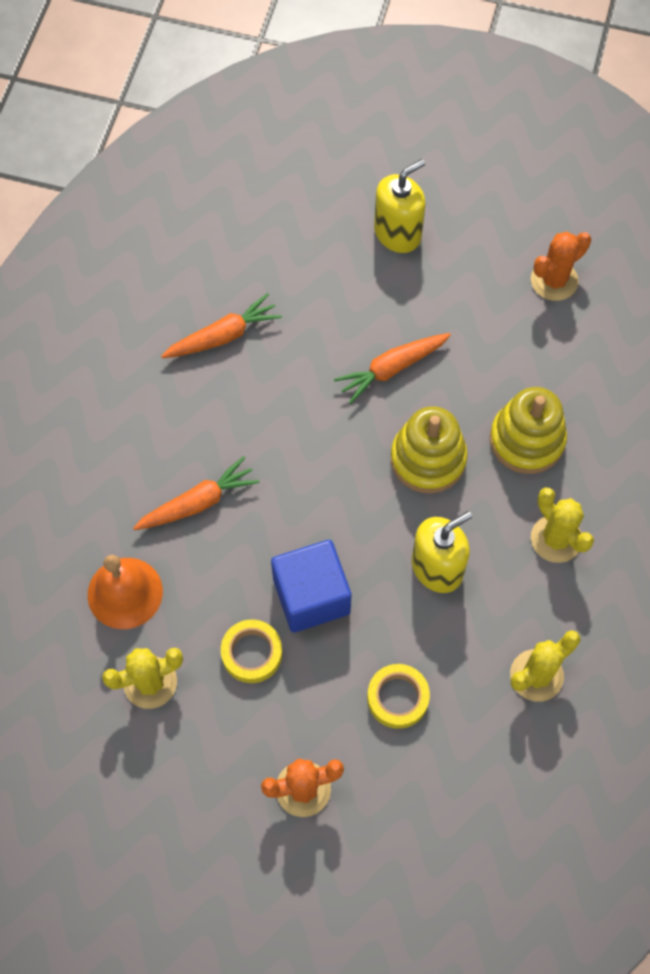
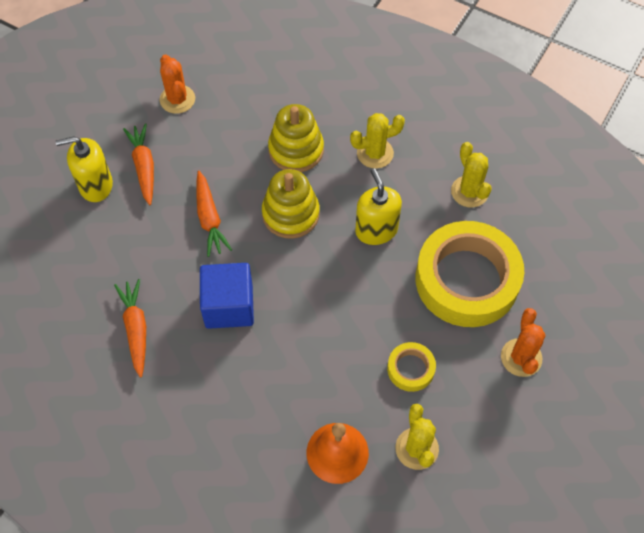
camera: 75 degrees left, 5 degrees down
(198, 502) = (276, 380): orange carrot -> orange carrot (144, 167)
(311, 596) = (376, 317): blue cube -> blue cube (229, 306)
(397, 233) = (95, 185): yellow soap dispenser -> yellow soap dispenser turned 75 degrees counterclockwise
(397, 698) = (467, 279): yellow tape -> yellow tape, size x2.29

